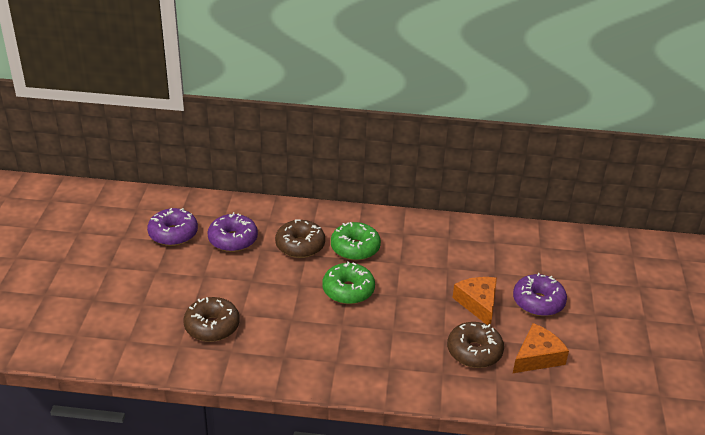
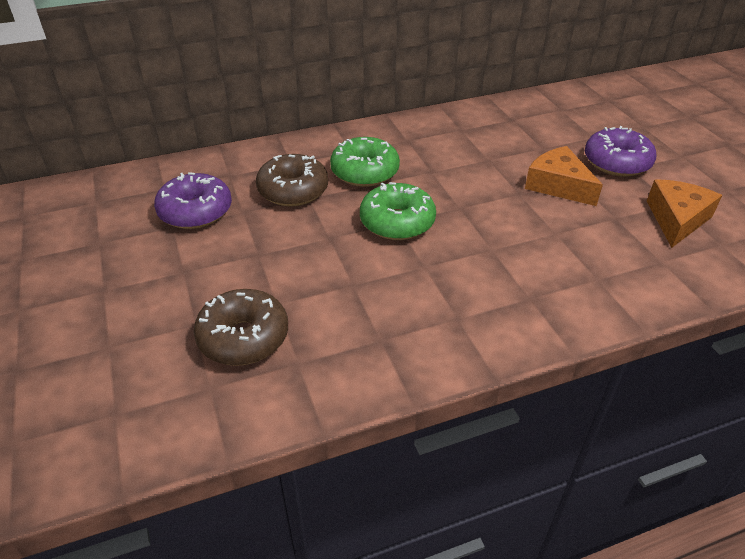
camera: 25 degrees left, 5 degrees up
(173, 234) = (101, 231): purple donut -> none
(474, 352) = (607, 239): brown donut -> none

